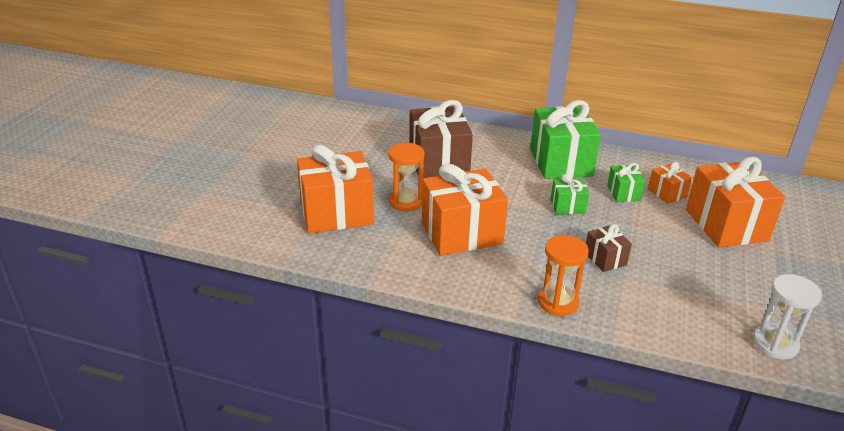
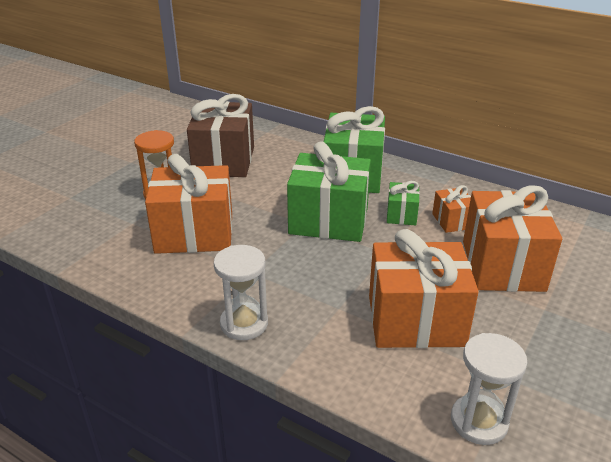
camera: 15 degrees right, 0 degrees up
(336, 213) = (86, 197): orange gift -> orange gift (415, 320)
(558, 302) = (244, 323): orange hourglass -> white hourglass
(567, 206) = (328, 221): green gift -> green gift, size x2.08
(605, 259) = (332, 283): brown gift -> none

